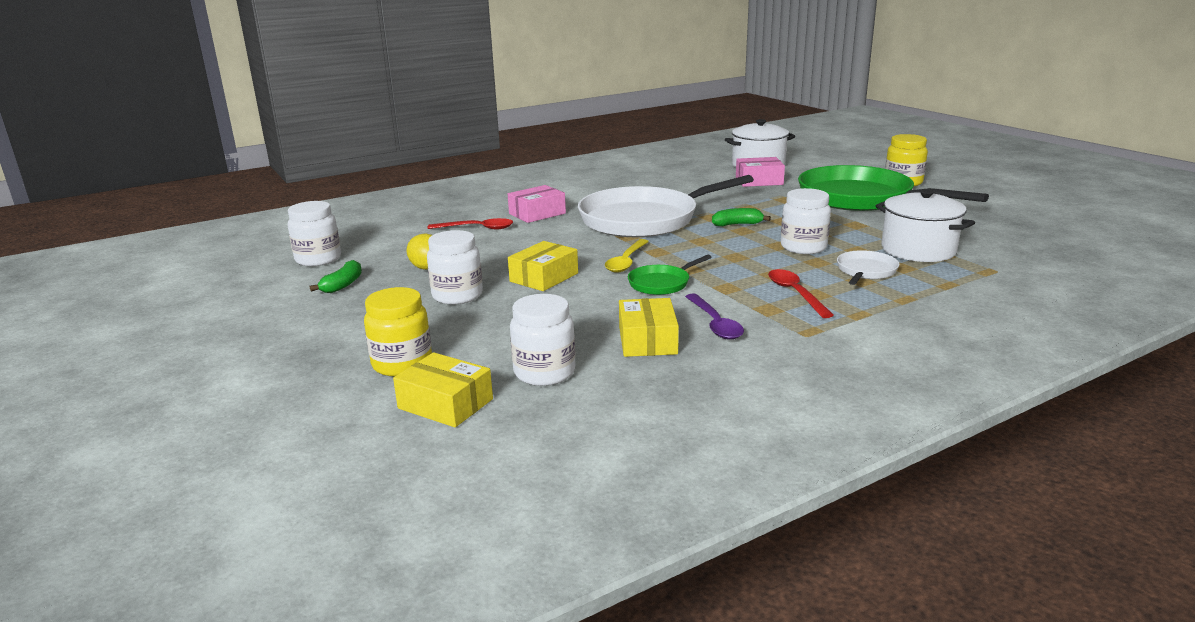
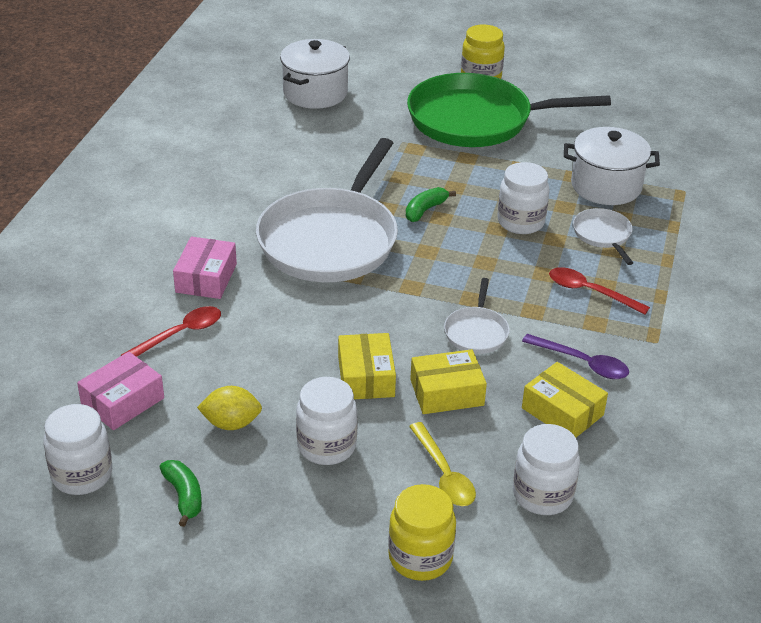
camera: 45 degrees left, 15 degrees up
(445, 404) = (523, 575): yellow box -> yellow box (446, 392)
(626, 261) = (405, 315): yellow spoon -> yellow spoon (444, 474)
(661, 283) = (476, 332): green pan -> white pan
(759, 181) = (352, 123): pink box -> pink box (123, 401)

